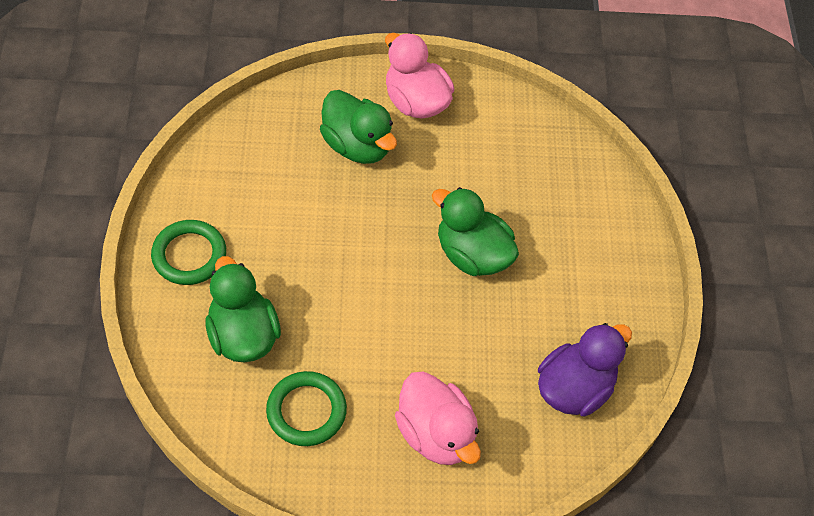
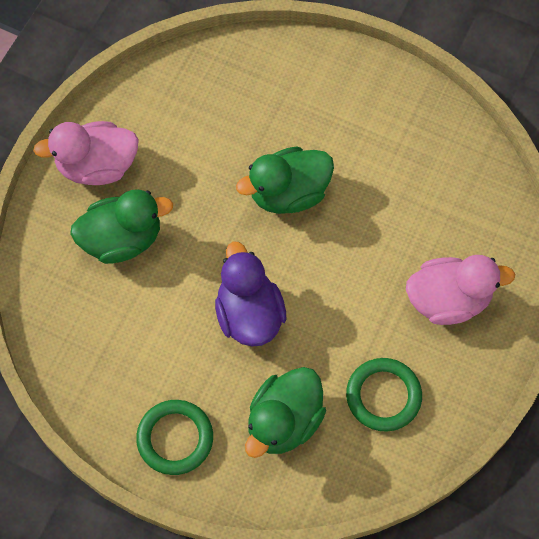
camera: 60 degrees left, 10 degrees up
(243, 335) = (284, 421): green duck -> green duck turned 60 degrees counterclockwise
(574, 388) = (452, 174): purple duck -> purple duck (249, 314)

